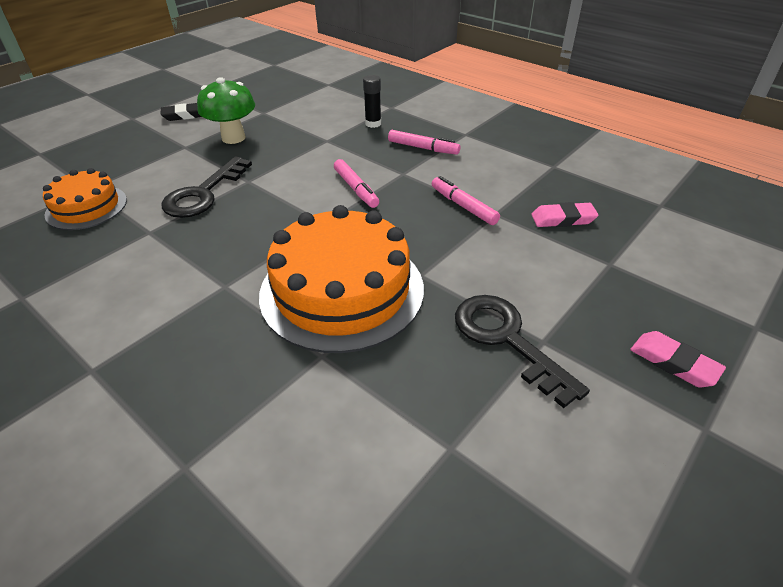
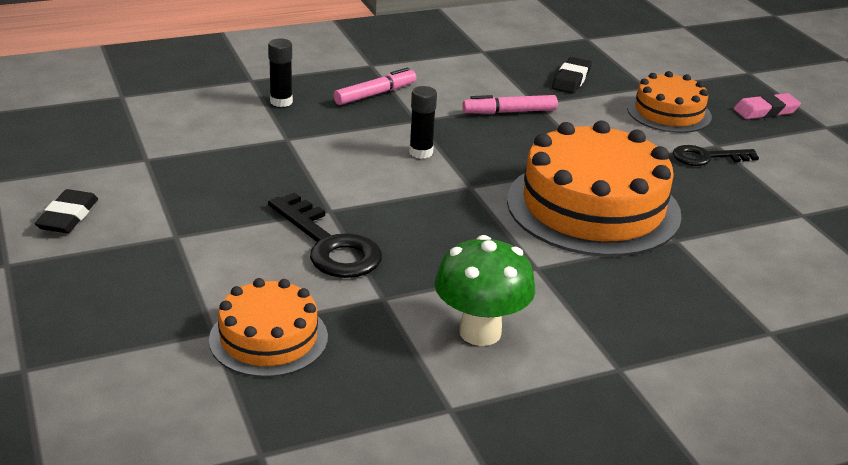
camera: 65 degrees left, 10 degrees down
(233, 138) = (198, 195): green mushroom -> green mushroom (480, 332)
(356, 189) = (421, 152): pink marker -> black glue stick
(506, 339) = (707, 157): black key -> black key, size x0.63
(563, 219) = (571, 80): pink eraser -> black eraser
(573, 291) = (669, 112): none -> orange cake

